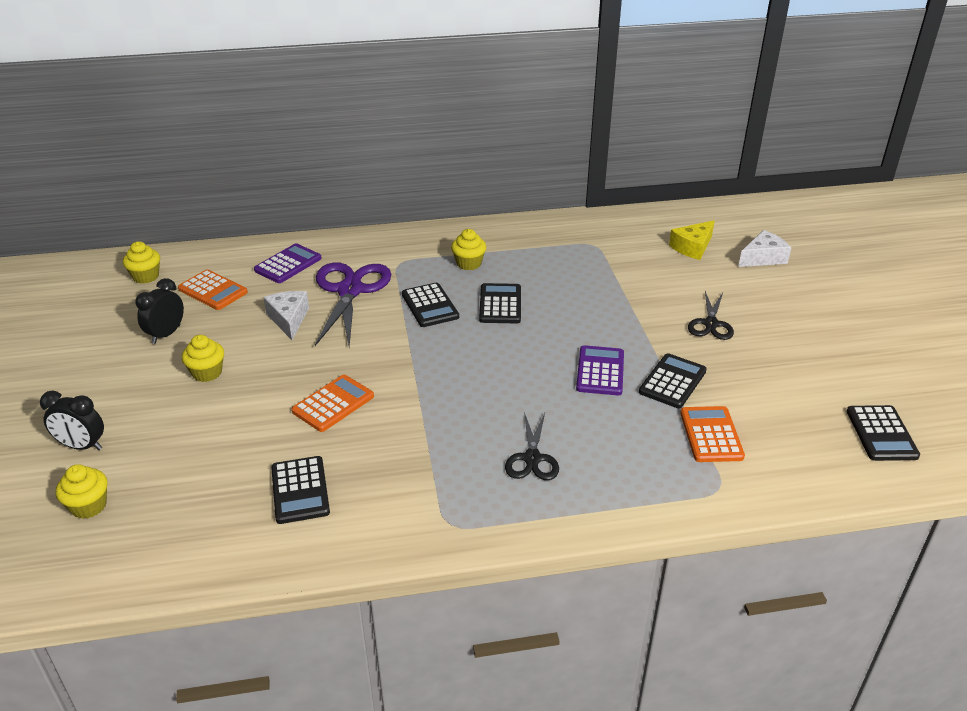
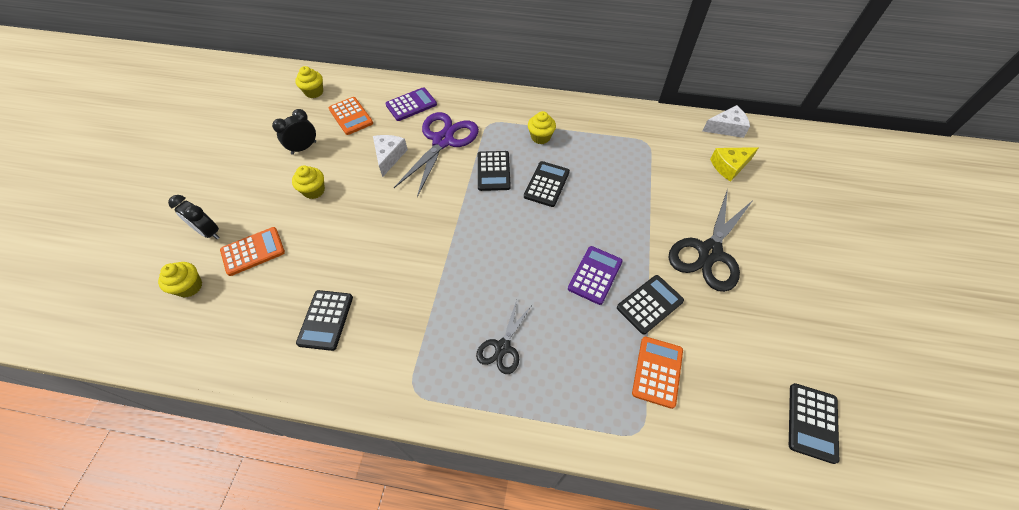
camera: 20 degrees right, 20 degrees up
(333, 404) = (384, 246): orange calculator -> orange calculator (253, 251)
(711, 324) = (709, 252): black scissors -> black scissors, size x1.79
(763, 258) = (787, 194): white cheese -> white cheese (726, 128)

